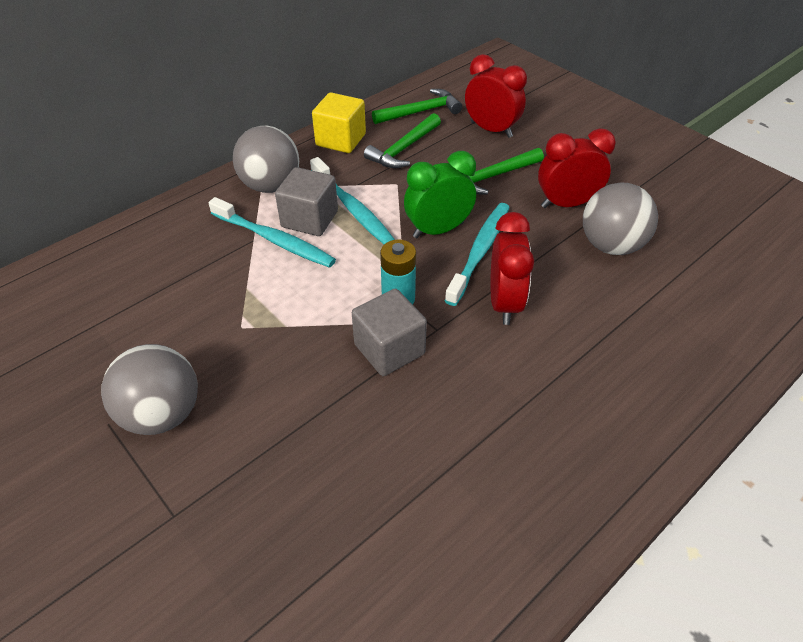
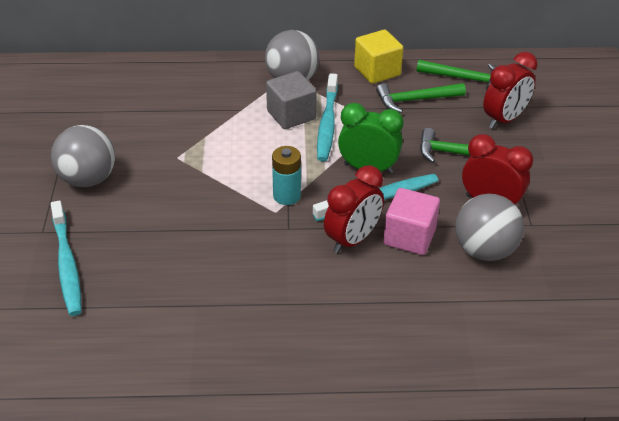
camera: 40 degrees right, 5 degrees down
(274, 240) = (254, 116): turquoise toothbrush -> turquoise toothbrush (67, 264)
(389, 349) = (245, 221): grey cube -> none
(491, 130) = (504, 119): red clock -> red clock turned 60 degrees clockwise
(544, 270) = (409, 237): none -> pink cube

